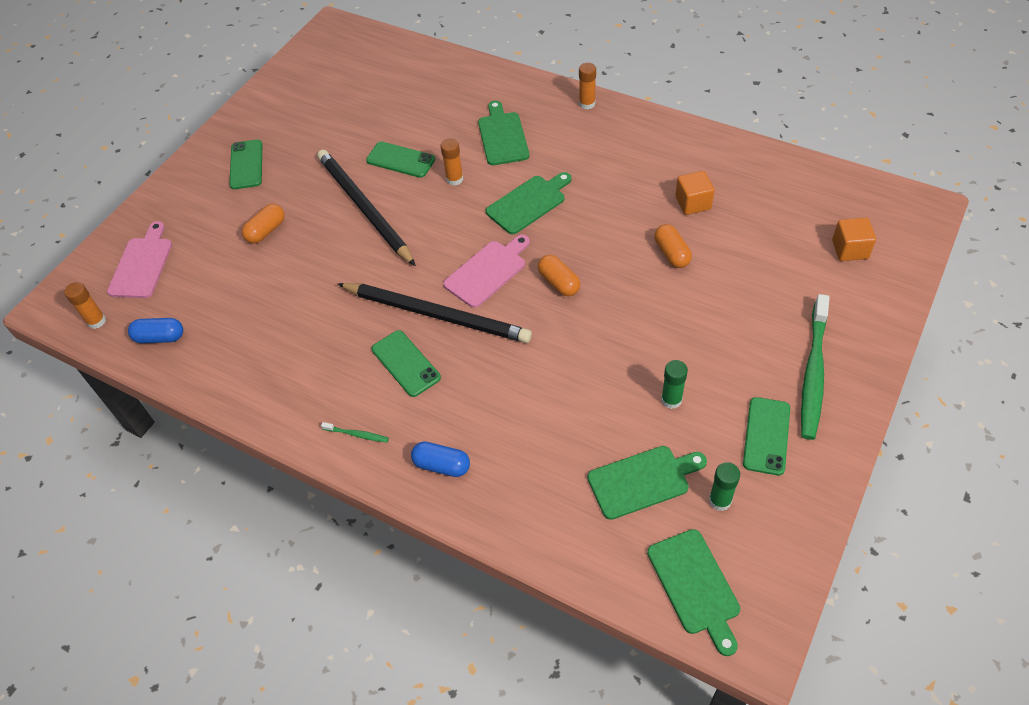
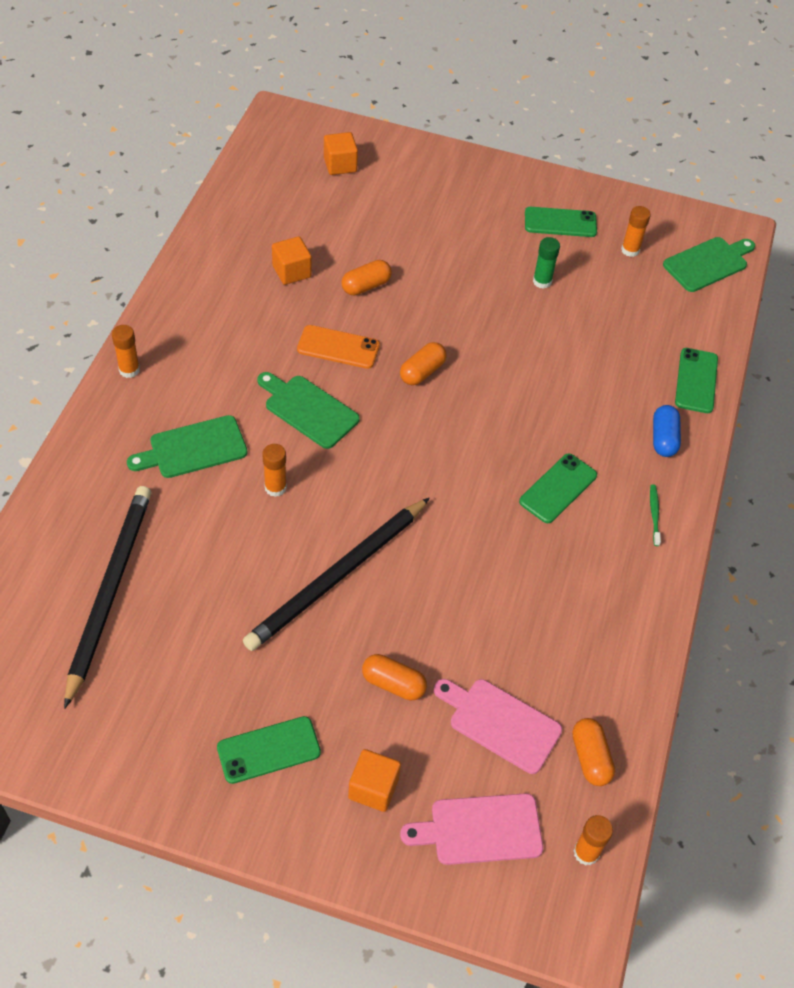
camera: 110 degrees left, 0 degrees up
(160, 337) = (590, 758): blue capsule -> orange capsule
(197, 213) = (373, 788): none -> orange cube
(400, 160) = (245, 553): green phone -> green phone (696, 381)
(437, 315) = (488, 471): black pencil -> black pencil (109, 591)
(487, 271) = (418, 434): pink cutting board -> pink cutting board (500, 723)
(596, 227) = (338, 347): none -> orange phone
(642, 481) = (629, 297): green cutting board -> none
(720, 500) = (630, 250): green glue stick -> orange glue stick
(813, 373) = (489, 193): green toothbrush -> none

